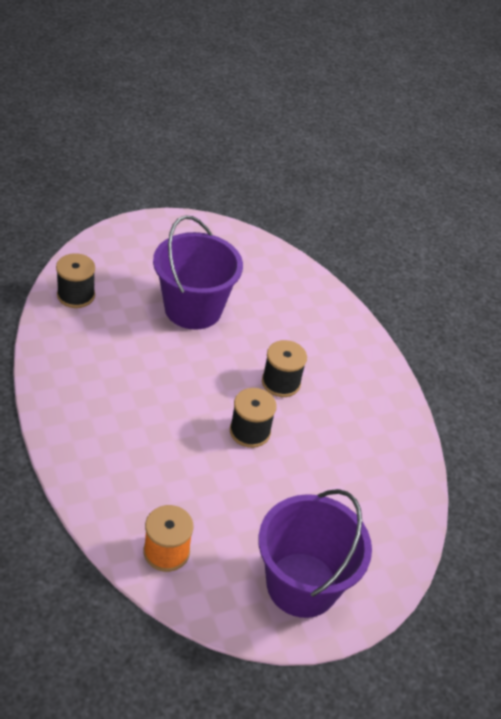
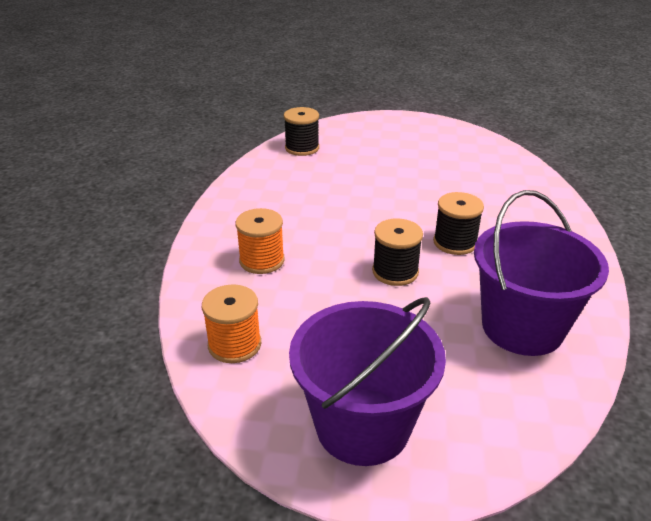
camera: 35 degrees right, 10 degrees down
(131, 456) = (262, 260): none -> orange spool
(193, 309) = (400, 174): purple bucket -> purple bucket (522, 327)

